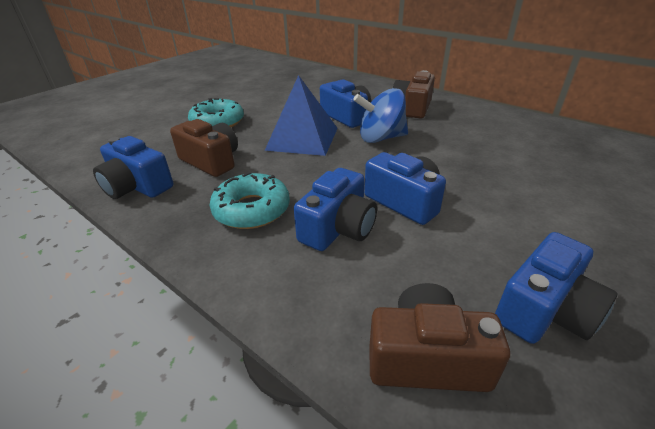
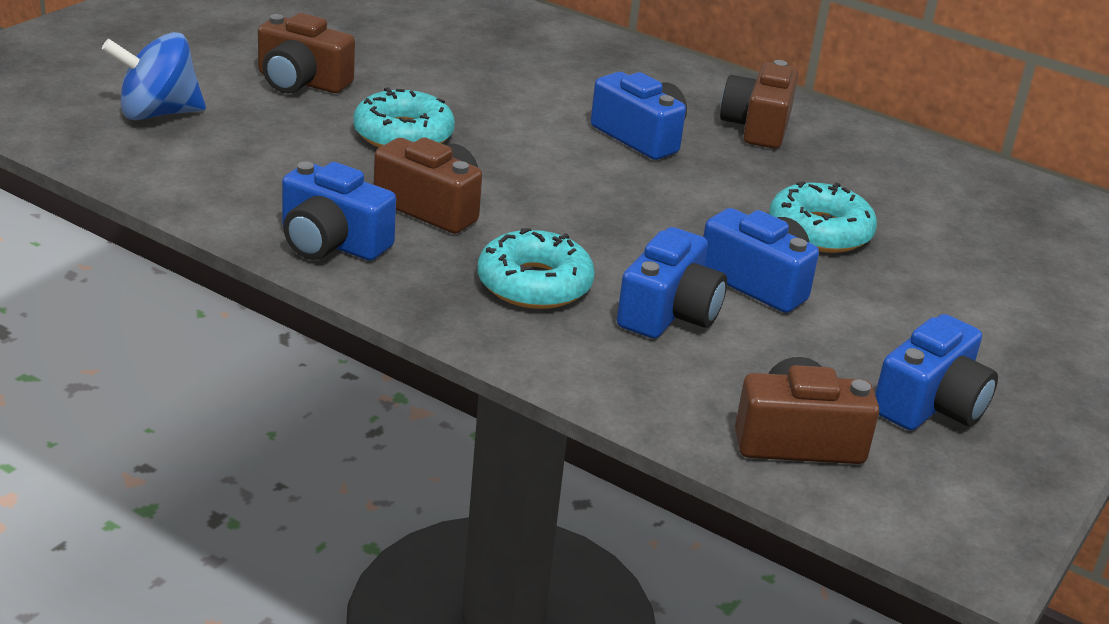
camera: 10 degrees left, 5 degrees down
(180, 101) = (301, 82): none -> brown camera
(302, 138) = (573, 175): blue pyramid -> none
(381, 138) = (708, 182): blue spinning top -> blue spinning top (158, 113)
(447, 164) = (819, 231): none -> turquoise donut

